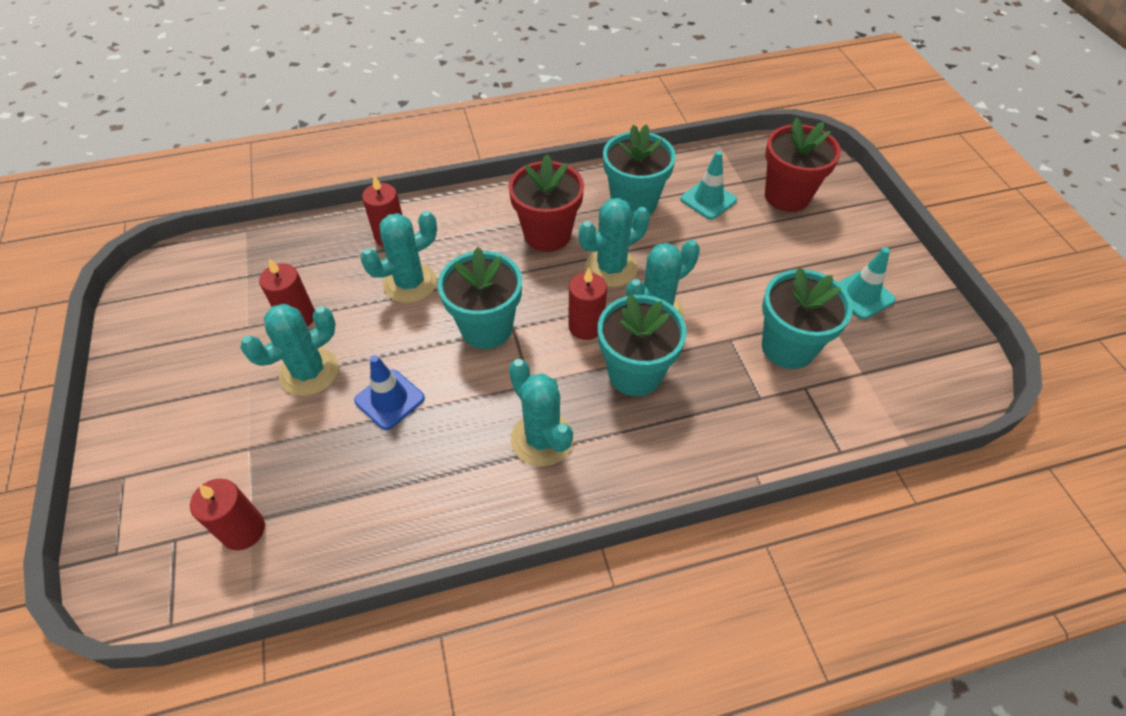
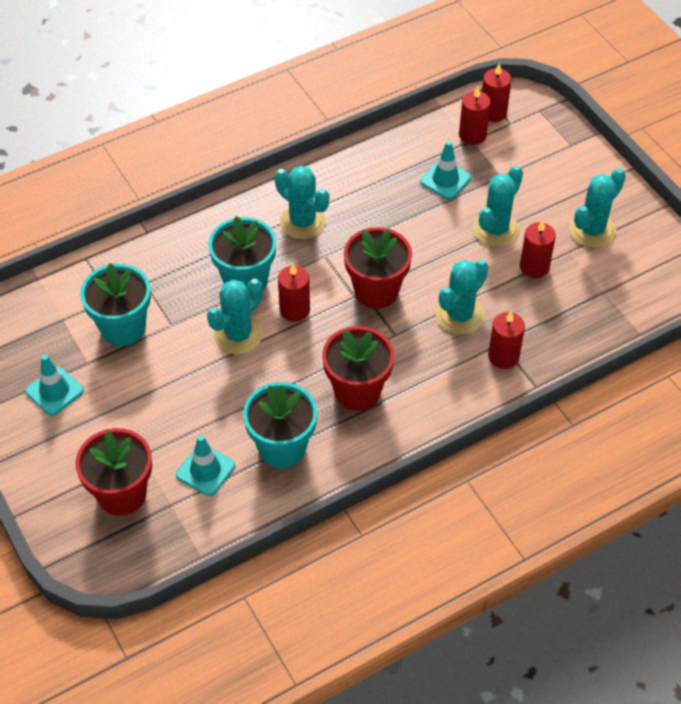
camera: 165 degrees right, 0 degrees up
(185, 568) = (493, 112): none -> red candle
(327, 460) = (445, 180): none -> turquoise traffic cone
(389, 399) = (424, 224): blue traffic cone -> none
(486, 328) = (376, 291): turquoise flower pot -> red flower pot
(611, 268) = (287, 369): turquoise cactus -> turquoise cactus (592, 230)

